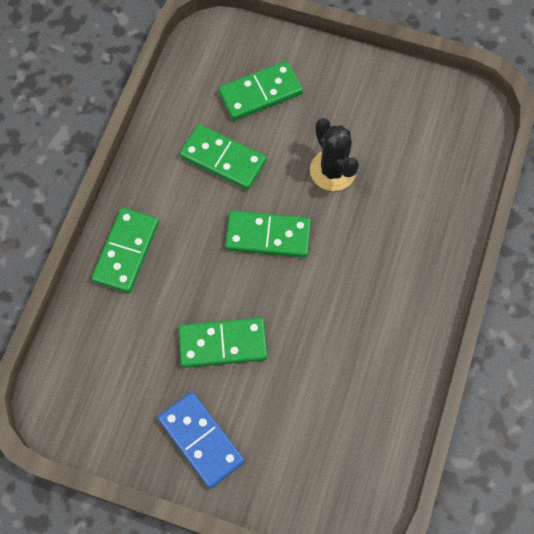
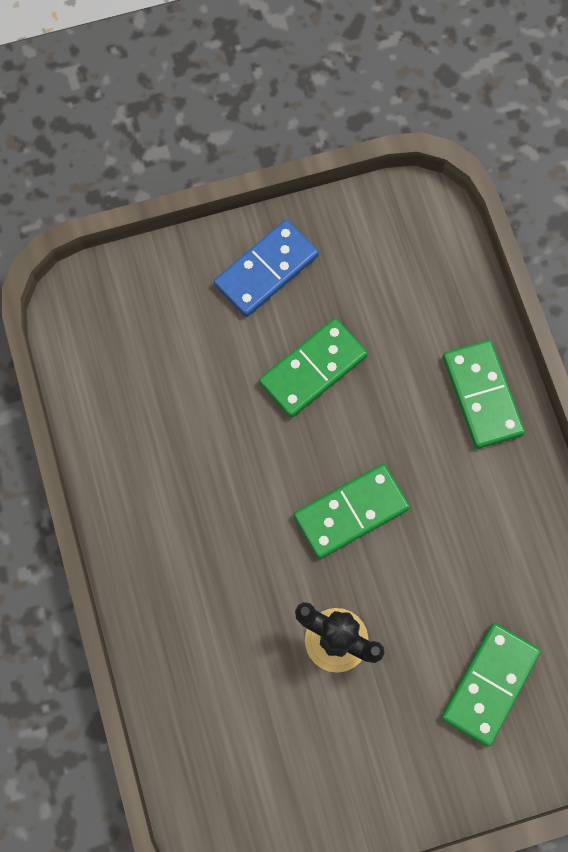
camera: 145 degrees right, 5 degrees up
(201, 440) = (266, 270): blue domino -> blue domino turned 60 degrees counterclockwise
(223, 159) = (466, 569): green domino -> none

